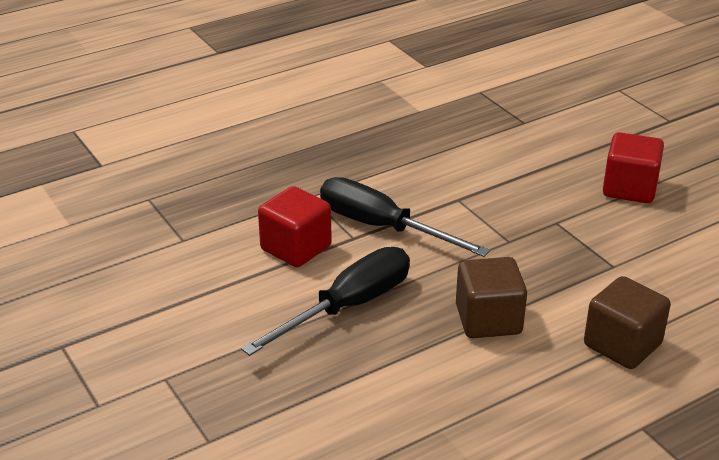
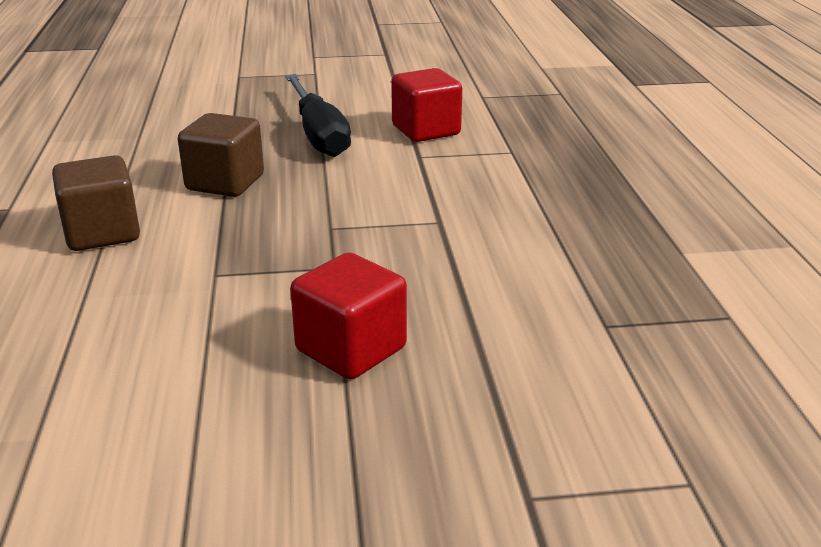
camera: 115 degrees right, 5 degrees down
(382, 227) = (422, 170): black screwdriver -> none

